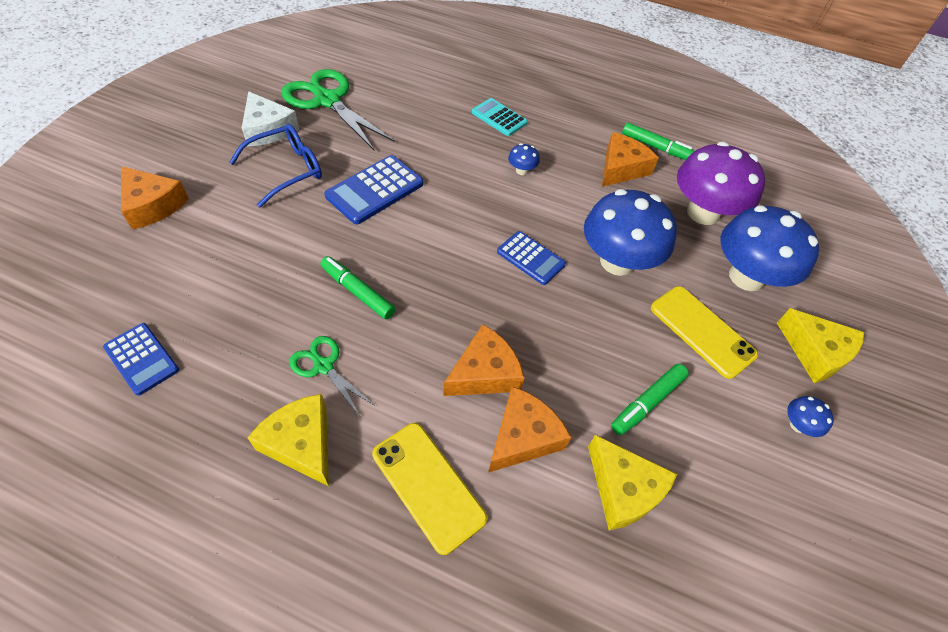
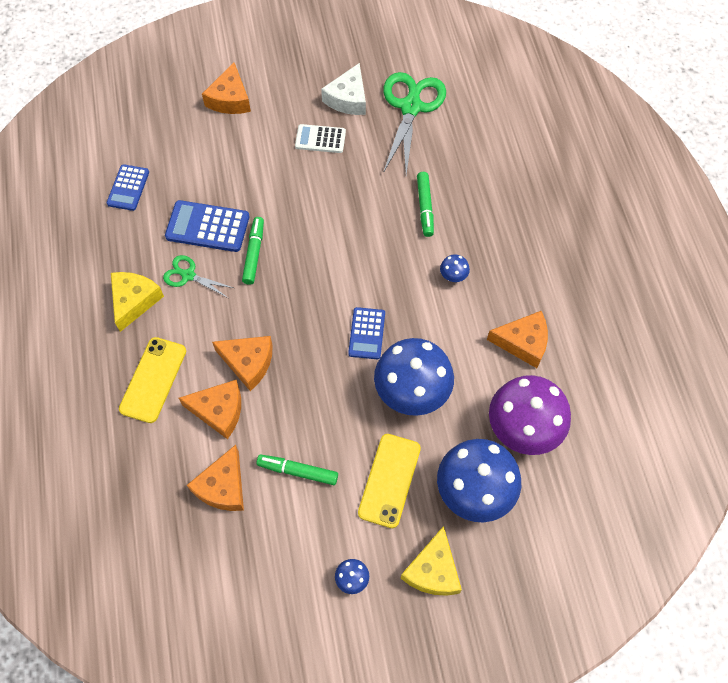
camera: 60 degrees right, 10 degrees up
(286, 170) = (320, 139): blue glasses -> white calculator
(324, 366) = (188, 275): green scissors -> green scissors turned 75 degrees counterclockwise
(375, 190) = (348, 200): blue calculator -> blue calculator (207, 227)
(499, 118) = (501, 224): turquoise calculator -> none
(623, 489) = (223, 486): yellow cheese -> orange cheese
(655, 147) = (577, 355): green marker -> green marker (425, 207)

